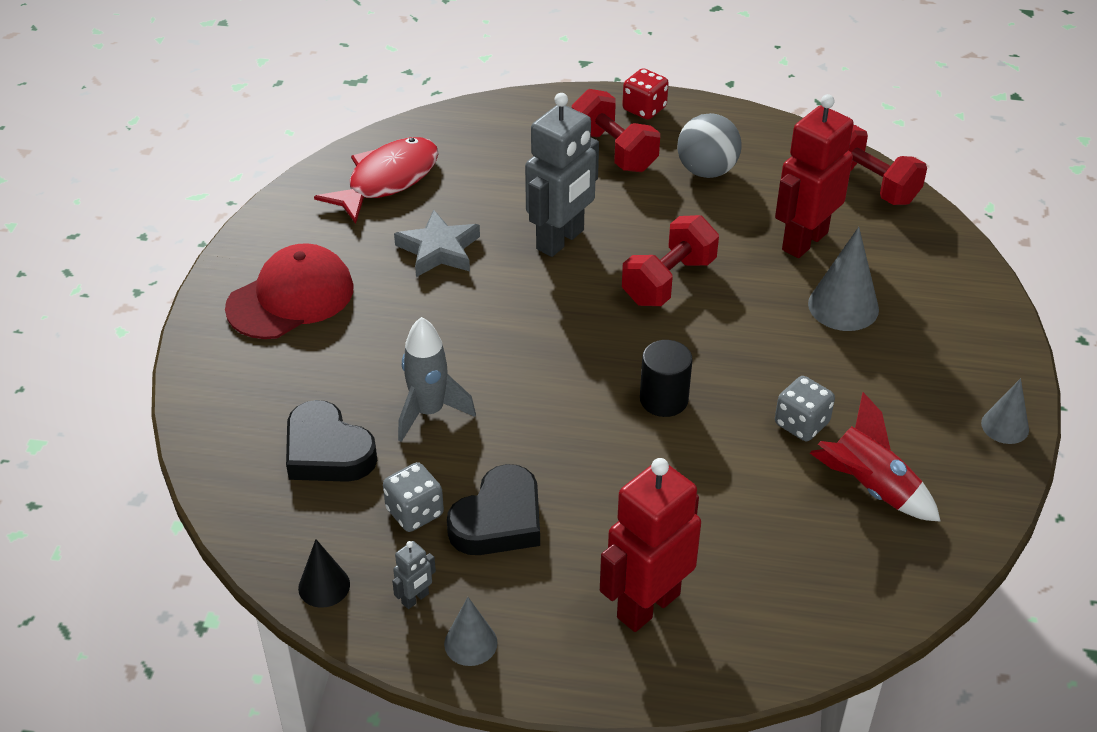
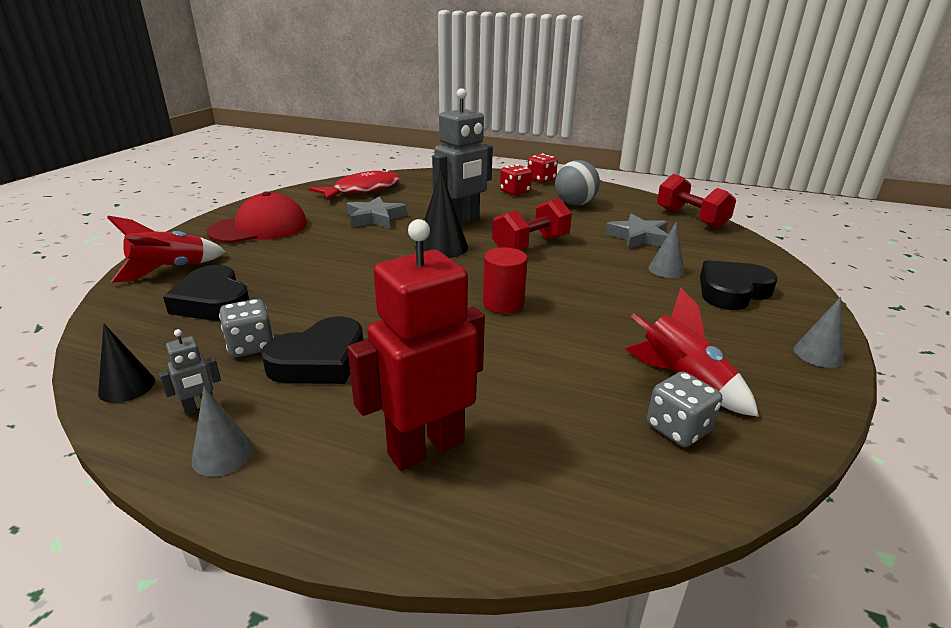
camera: 10 degrees right, 15 degrees down
(234, 404) = (170, 270): none -> red rocket
(429, 412) = (310, 289): grey rocket -> none
(555, 303) = (441, 247): none -> black cone
(614, 151) = (515, 192): red dumbbell -> red dice
(664, 399) = (503, 303): black cylinder -> red cylinder
(801, 424) = (620, 331): grey dice -> grey dice (678, 429)
(804, 241) = (638, 237): red robot -> grey star
(843, 306) = (666, 270): grey cone -> grey cone, size x0.62
(921, 336) = (732, 291): none -> black heart

